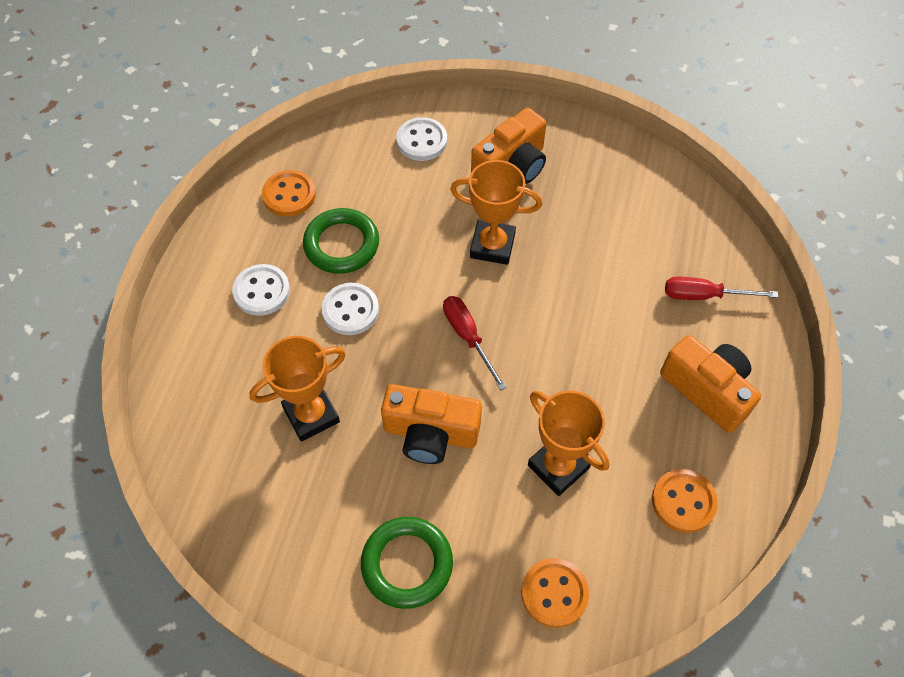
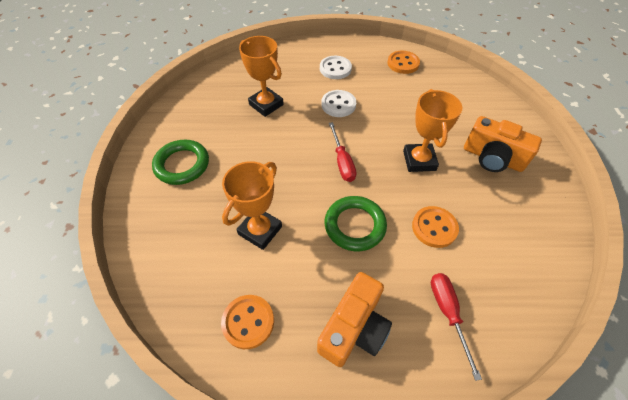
camera: 75 degrees right, 5 degrees down
(341, 244) = (381, 91): green ring -> green ring (355, 225)
(421, 141) = (480, 108): white button -> none
(430, 433) = (267, 158): orange camera -> none
(468, 337) = (342, 162): red screwdriver -> red screwdriver turned 120 degrees clockwise
(554, 593) = (168, 244): orange button -> orange button (434, 227)

